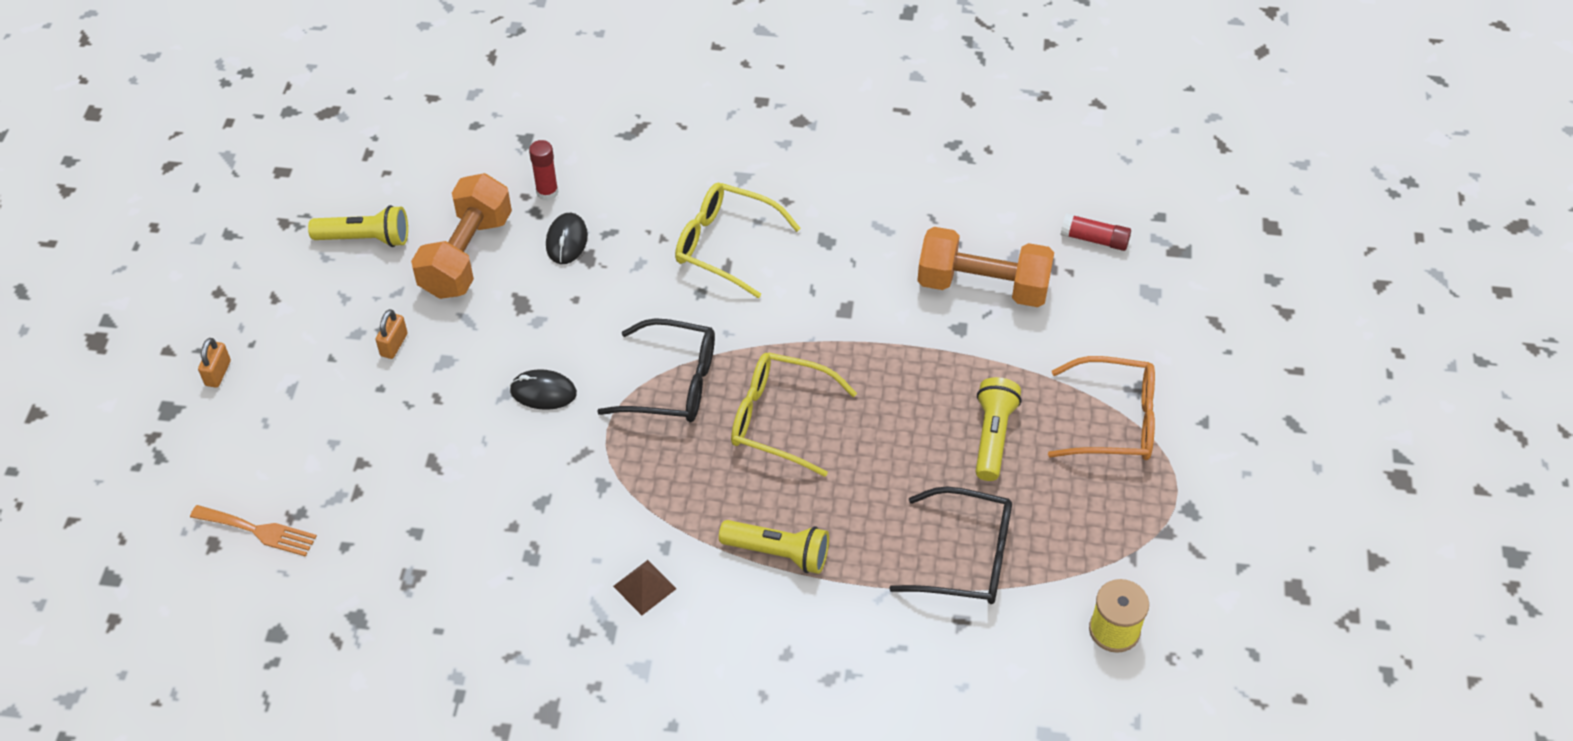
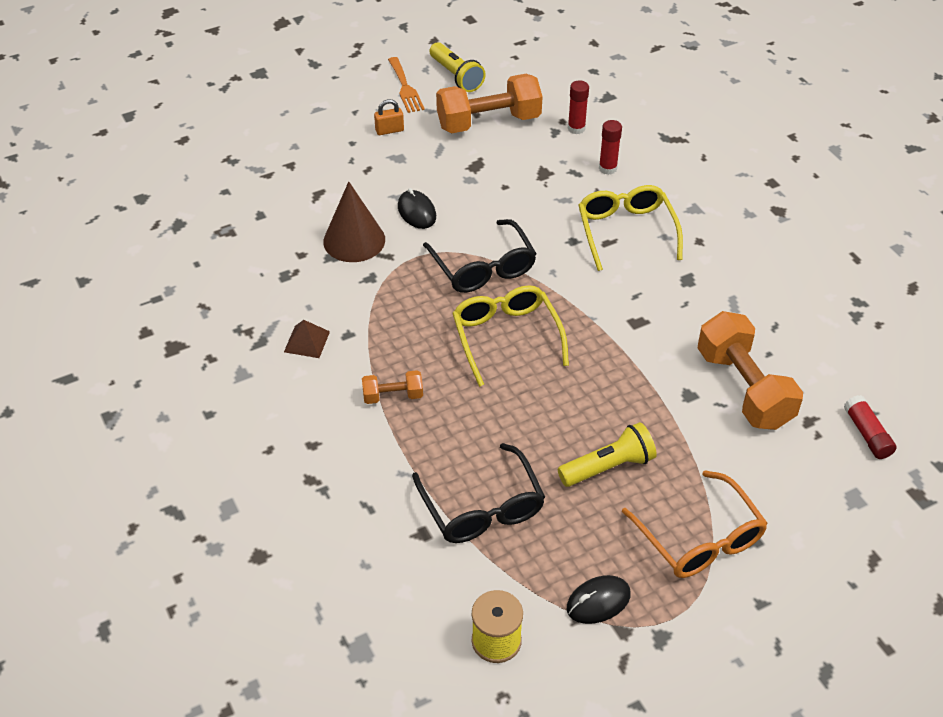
camera: 55 degrees right, 5 degrees down
(218, 373) = (301, 76): orange padlock -> none
(258, 531) = (206, 152): orange fork -> orange fork (405, 88)
(535, 468) = (354, 240): none -> brown cone
(566, 241) = (547, 158): black mouse -> black mouse (598, 601)
(628, 204) = (607, 168): none -> red glue stick
(778, 553) = (393, 396): yellow flashlight -> orange dumbbell

